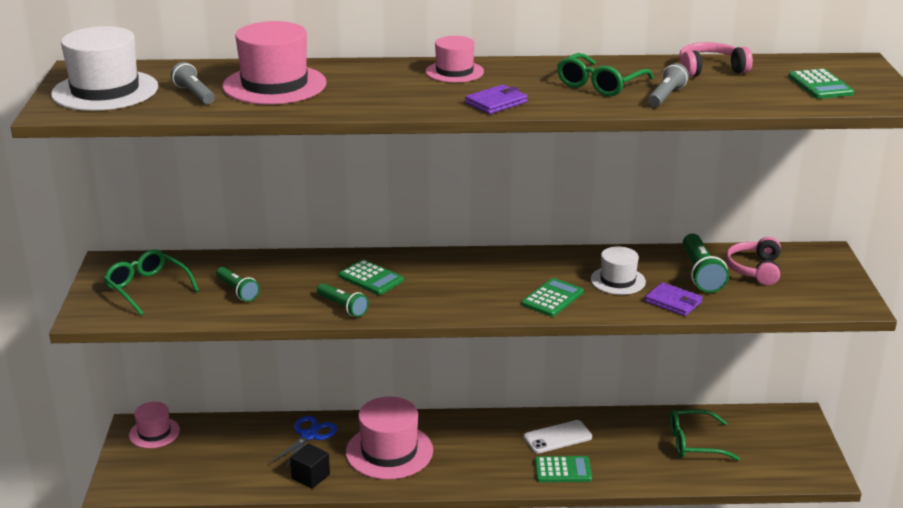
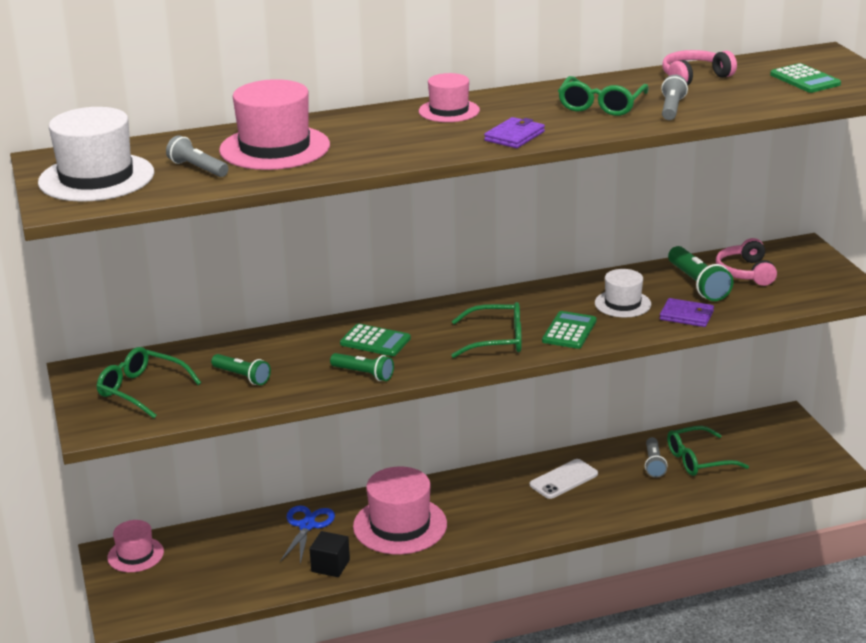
camera: 15 degrees left, 0 degrees up
(480, 295) = (496, 340): none -> green glasses
(563, 470) = (584, 510): green calculator -> none
(649, 439) = (654, 464): none -> grey flashlight

